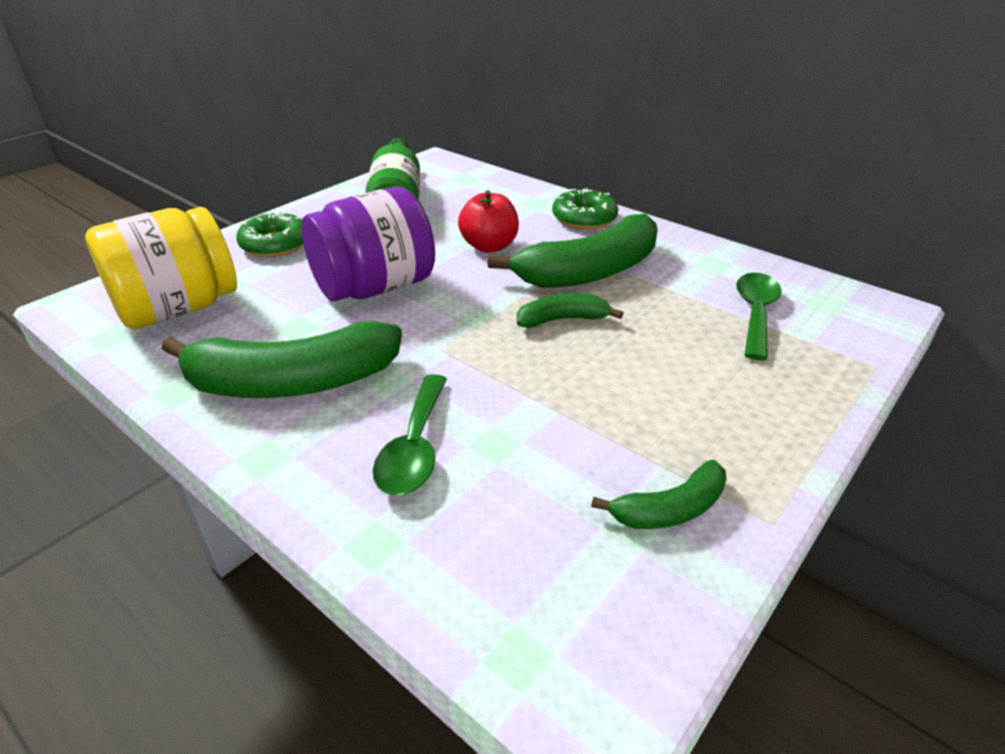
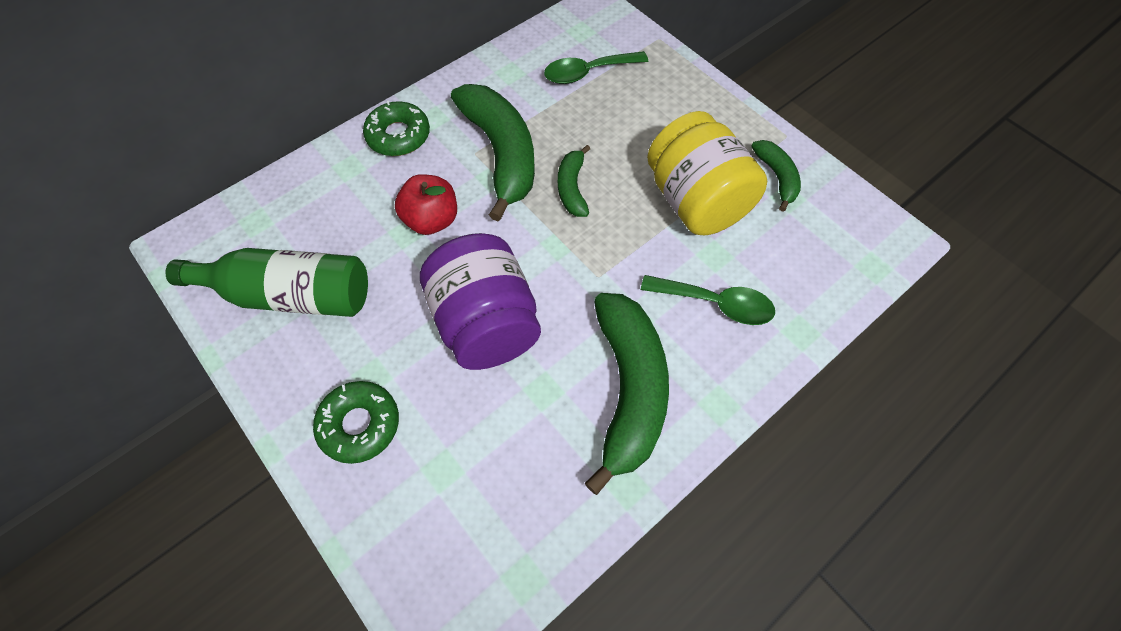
camera: 80 degrees left, 25 degrees up
(178, 309) = (483, 513): yellow jar -> yellow jar (696, 201)
(755, 313) = (587, 73): green spoon -> green spoon turned 45 degrees counterclockwise

